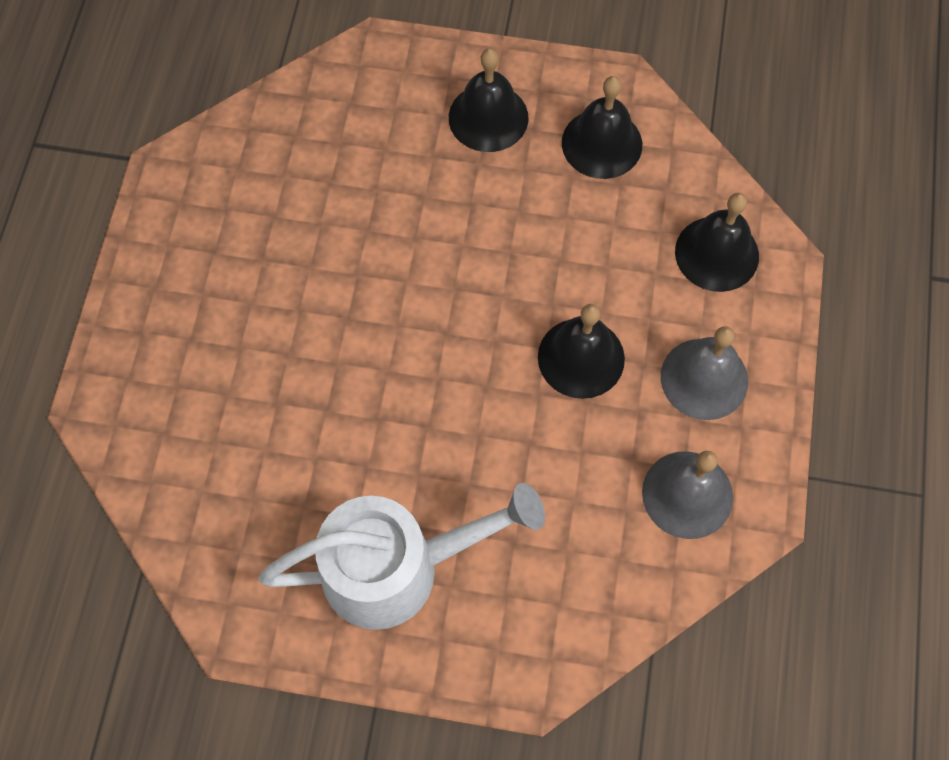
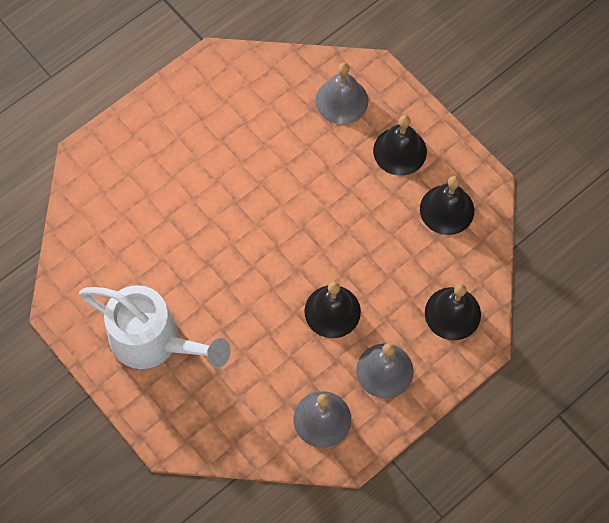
camera: 40 degrees right, 0 degrees up
(368, 109) = (341, 100): none -> grey bell

